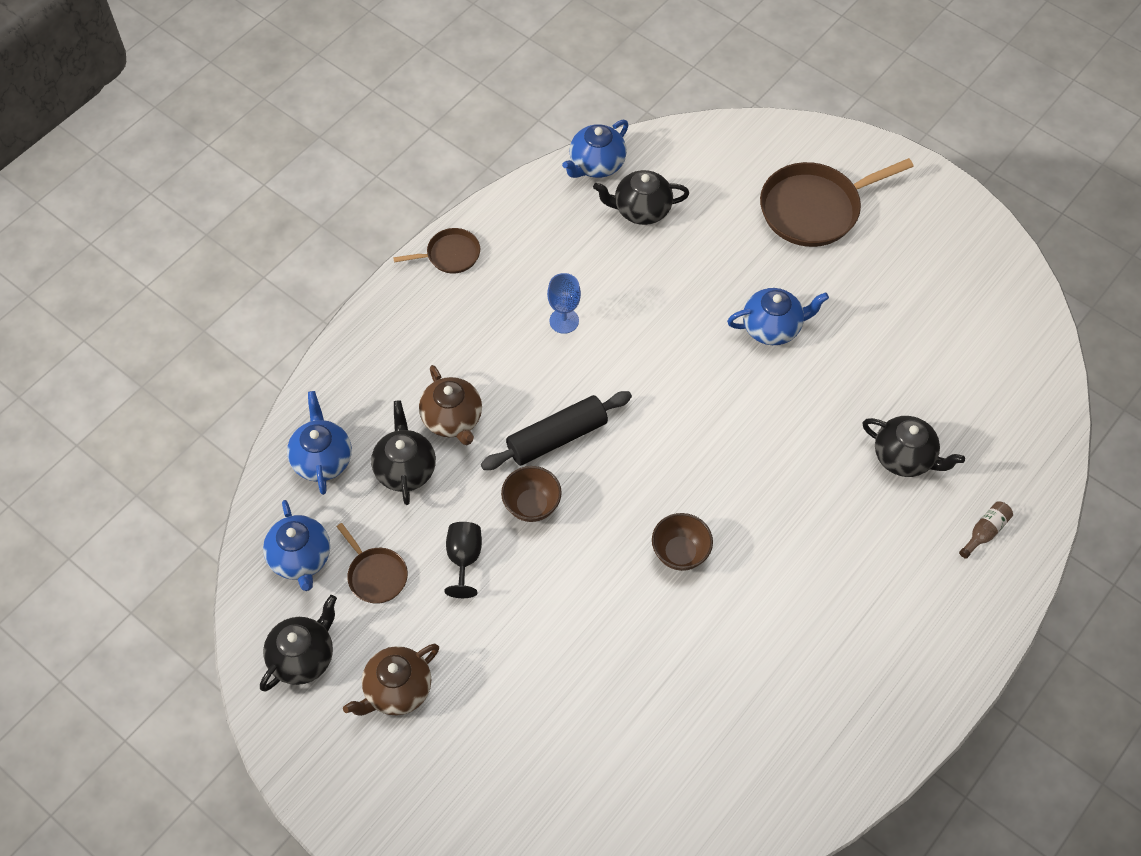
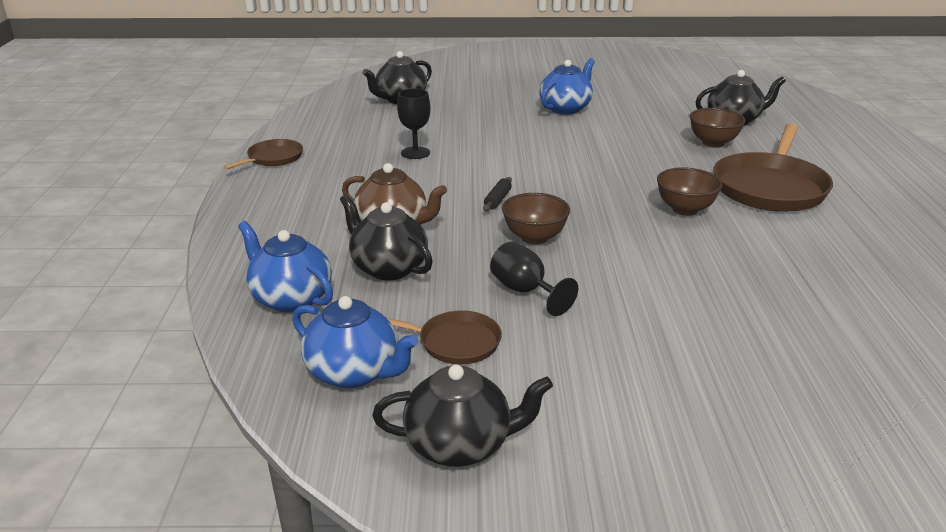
camera: 40 degrees left, 30 degrees down
(303, 657) = (460, 445): black teapot -> black teapot turned 90 degrees clockwise
(397, 690) = (601, 409): brown teapot -> none
(557, 437) = (497, 200): black rolling pin -> black rolling pin, size x0.43
(564, 321) = (415, 153): blue goblet -> black goblet
(596, 165) = (339, 95): blue teapot -> none
(814, 209) = (513, 69): brown pan -> brown pan (770, 187)
(831, 480) = (713, 143): none -> brown bowl
(985, 532) = (831, 126): brown bottle -> none

